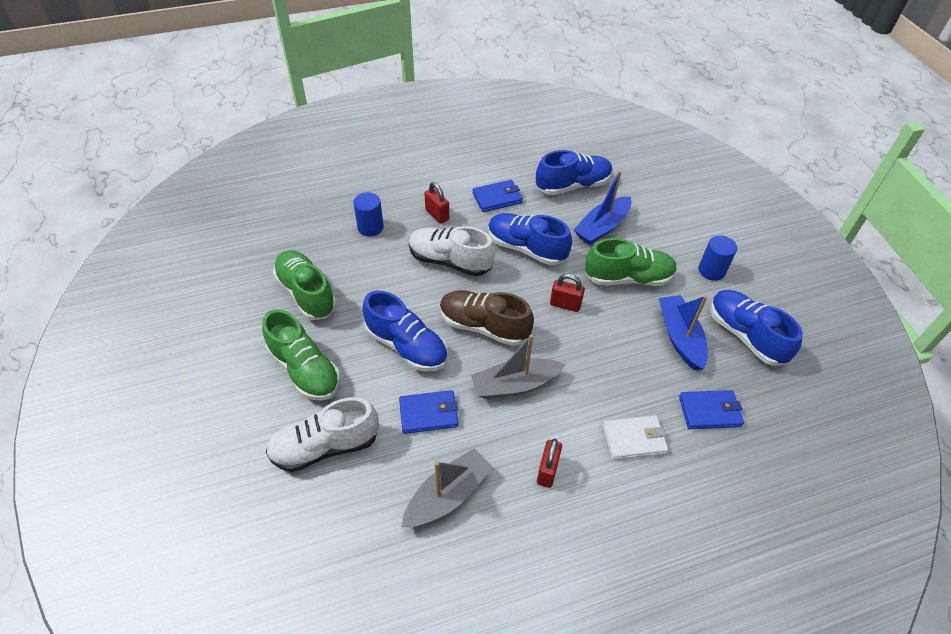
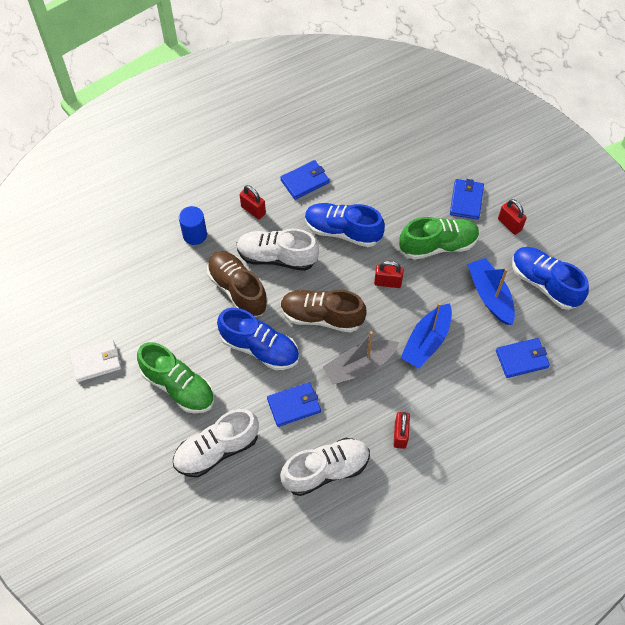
camera: 10 degrees left, 10 degrees up
(306, 293) = (157, 314): green shoe -> none
(399, 285) = (237, 290): none -> brown shoe
(447, 495) = (326, 470): grey boat -> white shoe
(573, 185) = (372, 155): blue shoe -> none
(602, 227) = (407, 196): blue boat -> blue boat (426, 341)
(634, 439) = (464, 395): white wallet -> white wallet (96, 362)
(666, 241) = (466, 200): none -> blue wallet
(711, 270) = (509, 224): blue cylinder -> red padlock

